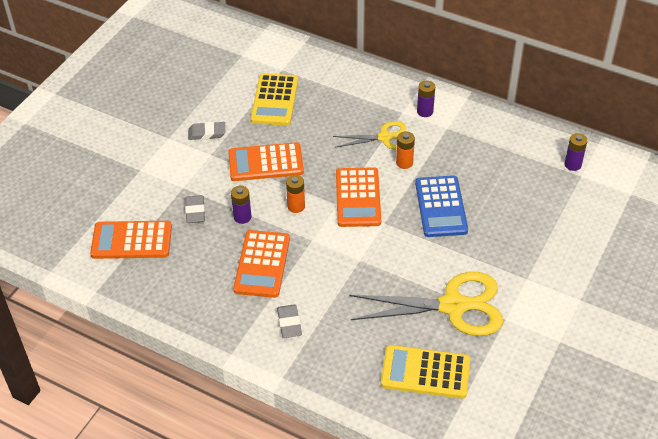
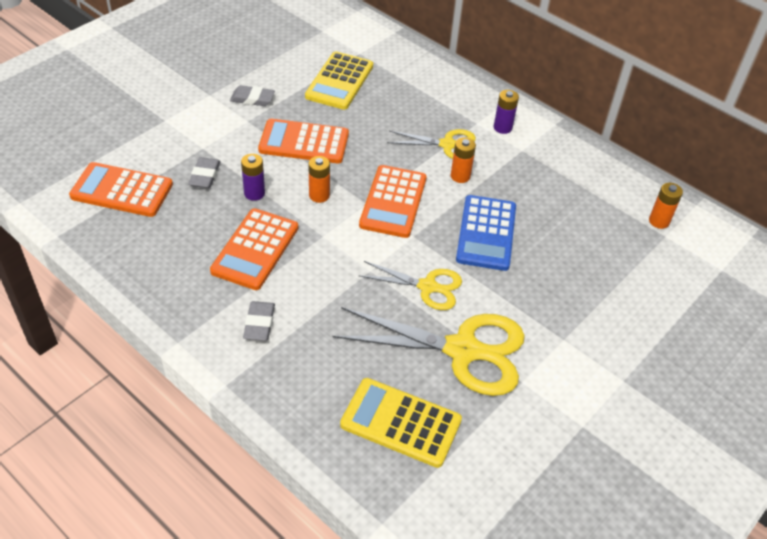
camera: 10 degrees right, 0 degrees up
(409, 262) = (427, 286): none -> yellow scissors
(572, 164) = (659, 221): purple battery -> orange battery

